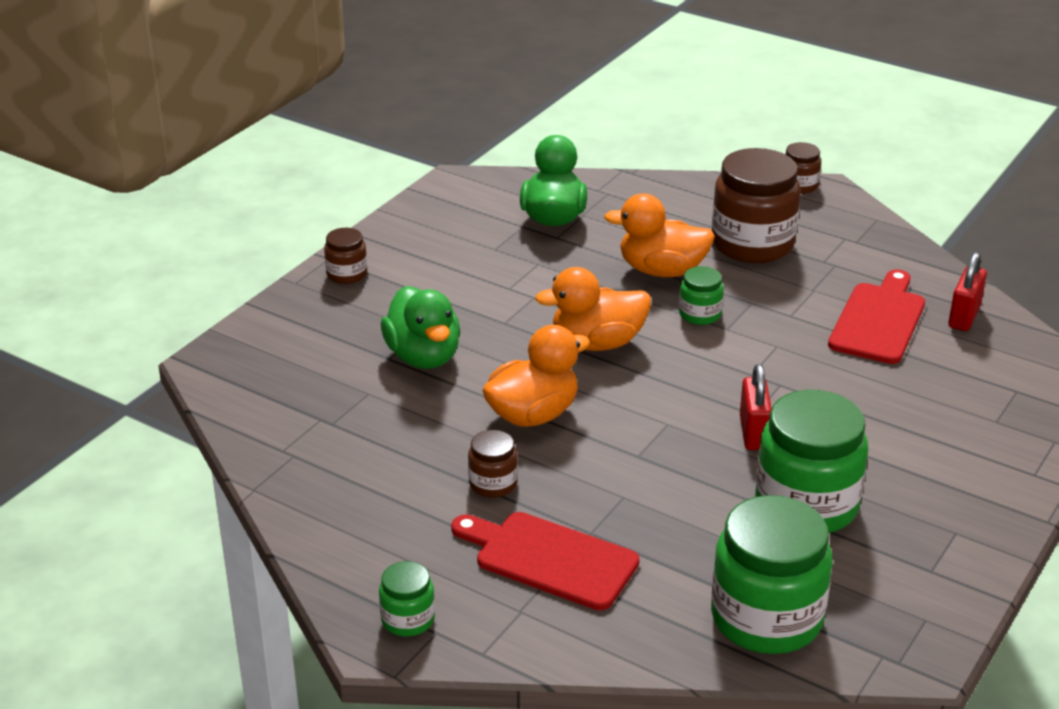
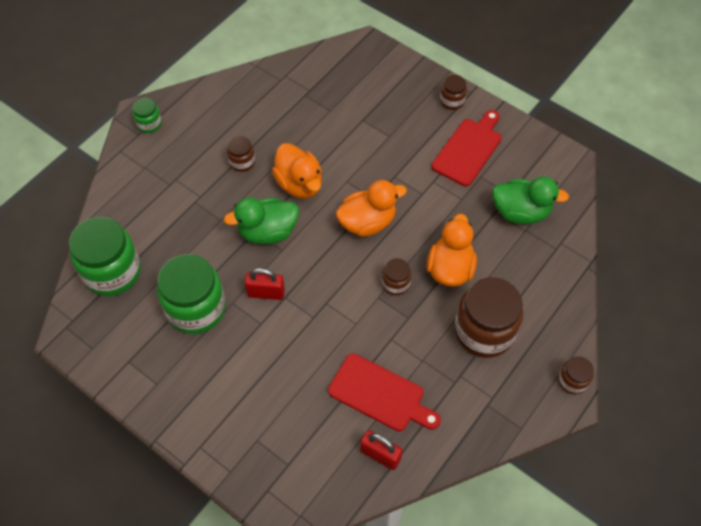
camera: 95 degrees right, 25 degrees up
(423, 356) = (362, 136): green duck -> green duck (267, 232)
(549, 559) = (178, 182): red cutting board -> red cutting board (468, 149)
(597, 343) = (367, 222): orange duck -> orange duck turned 75 degrees clockwise
(700, 314) = (395, 283): green jar -> brown jar

